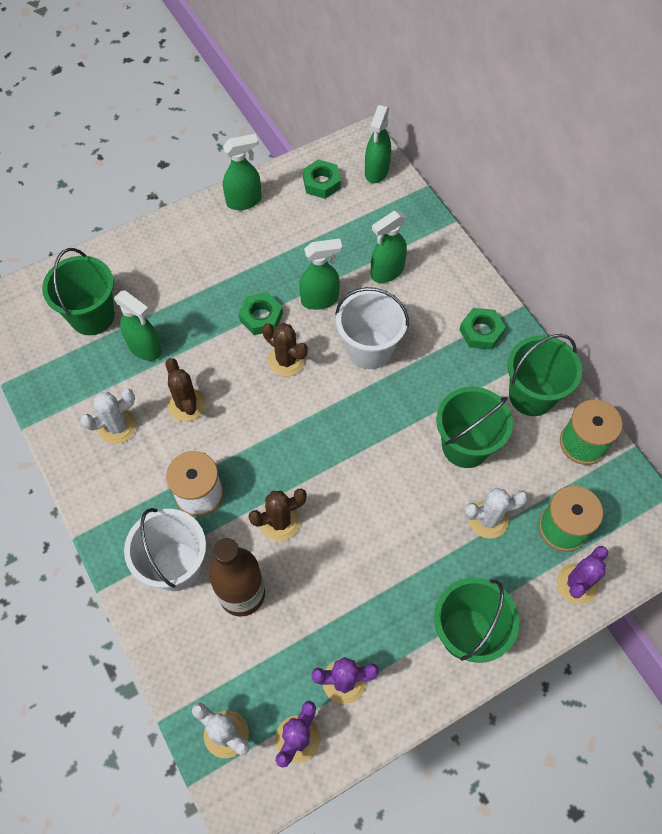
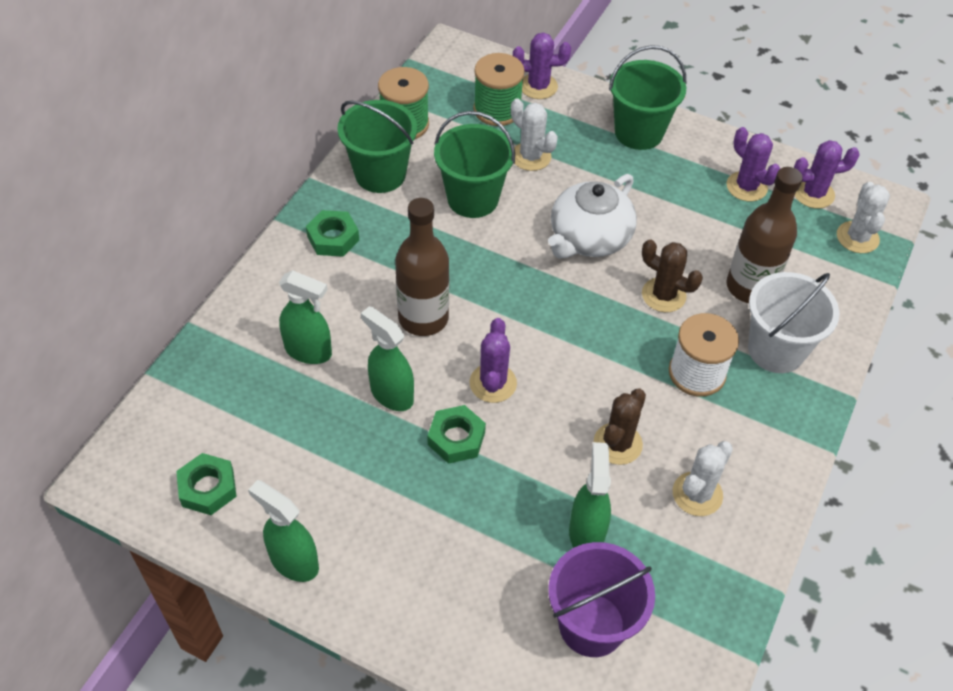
camera: 125 degrees left, 10 degrees down
(92, 316) = (592, 625): green bucket -> purple bucket
(117, 426) = (697, 494): white cactus -> white cactus turned 75 degrees counterclockwise
(286, 360) = (493, 383): brown cactus -> purple cactus
(369, 349) = (423, 318): white bucket -> brown bottle
(371, 505) = (589, 238): none -> white teapot
(376, 171) = (153, 436): green spray bottle -> none

